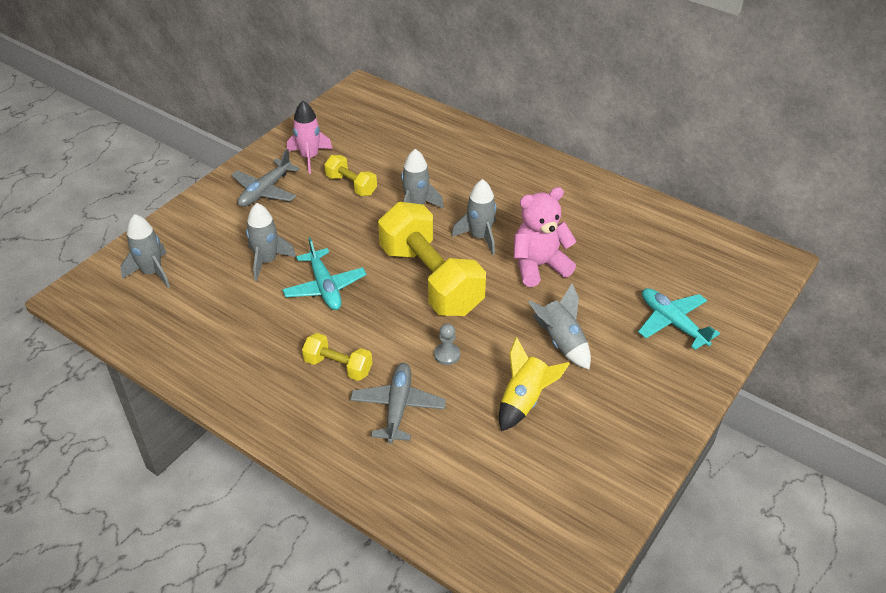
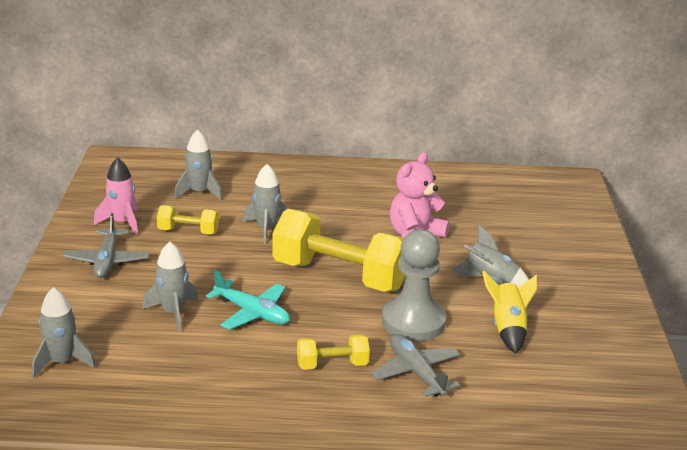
camera: 35 degrees left, 15 degrees down
(447, 355) = (413, 322): grey pawn -> grey pawn, size x2.44
(479, 237) = (346, 233): grey rocket -> grey rocket (199, 192)
(672, 323) = (553, 240): turquoise plane -> none

